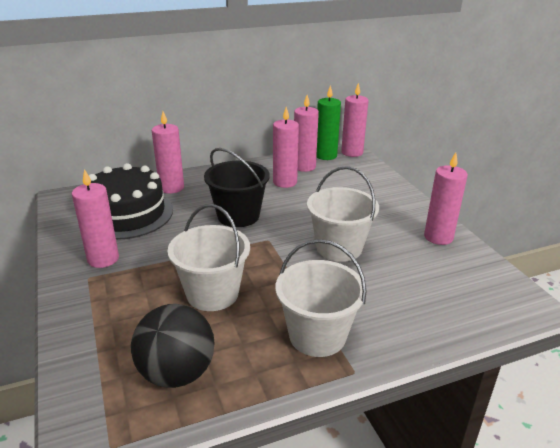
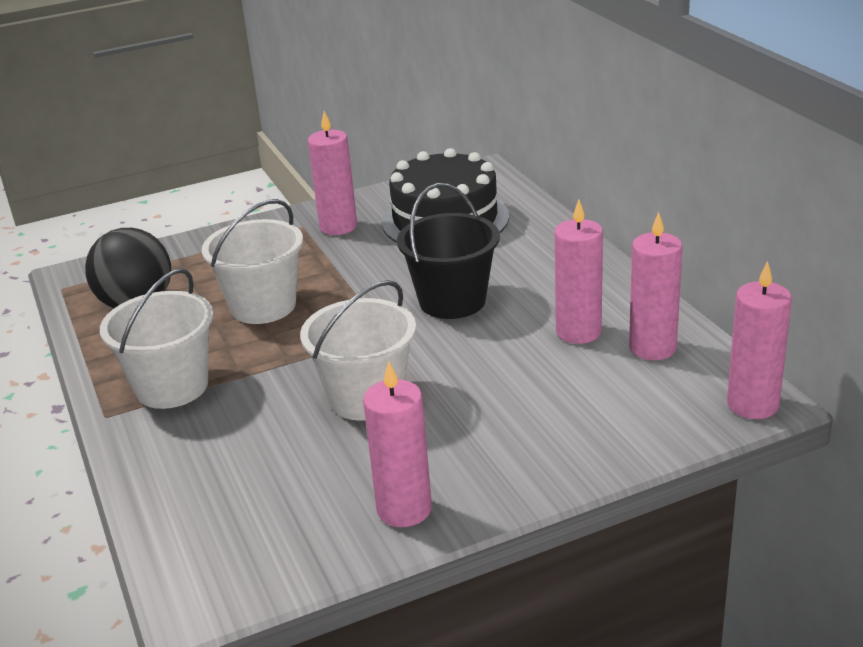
camera: 90 degrees right, 0 degrees up
(171, 188) = (528, 236): pink candle -> none
(326, 155) = (718, 371): green candle -> none

